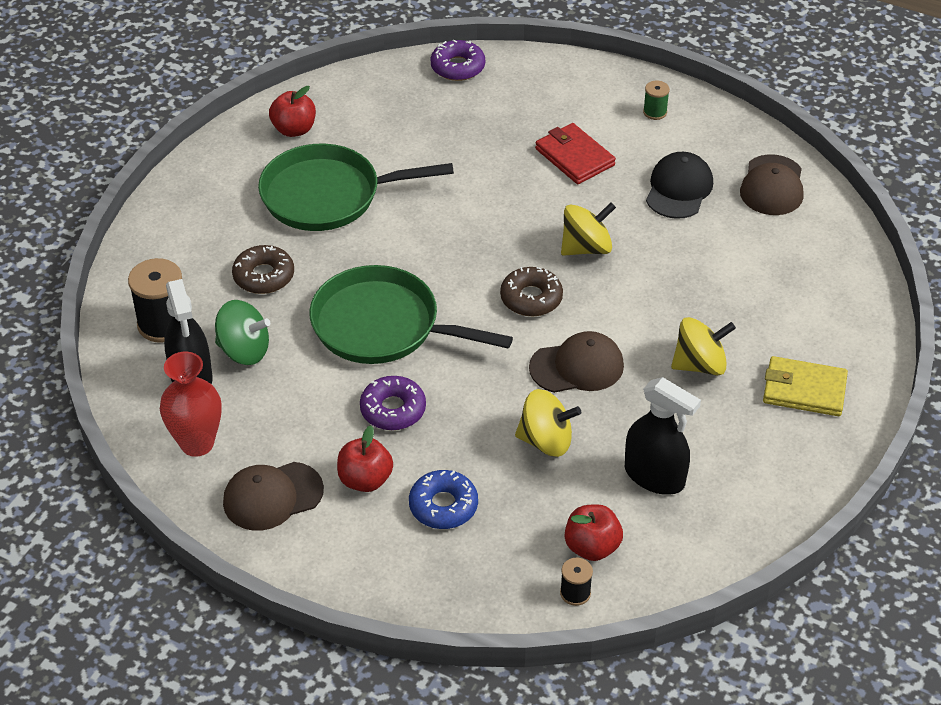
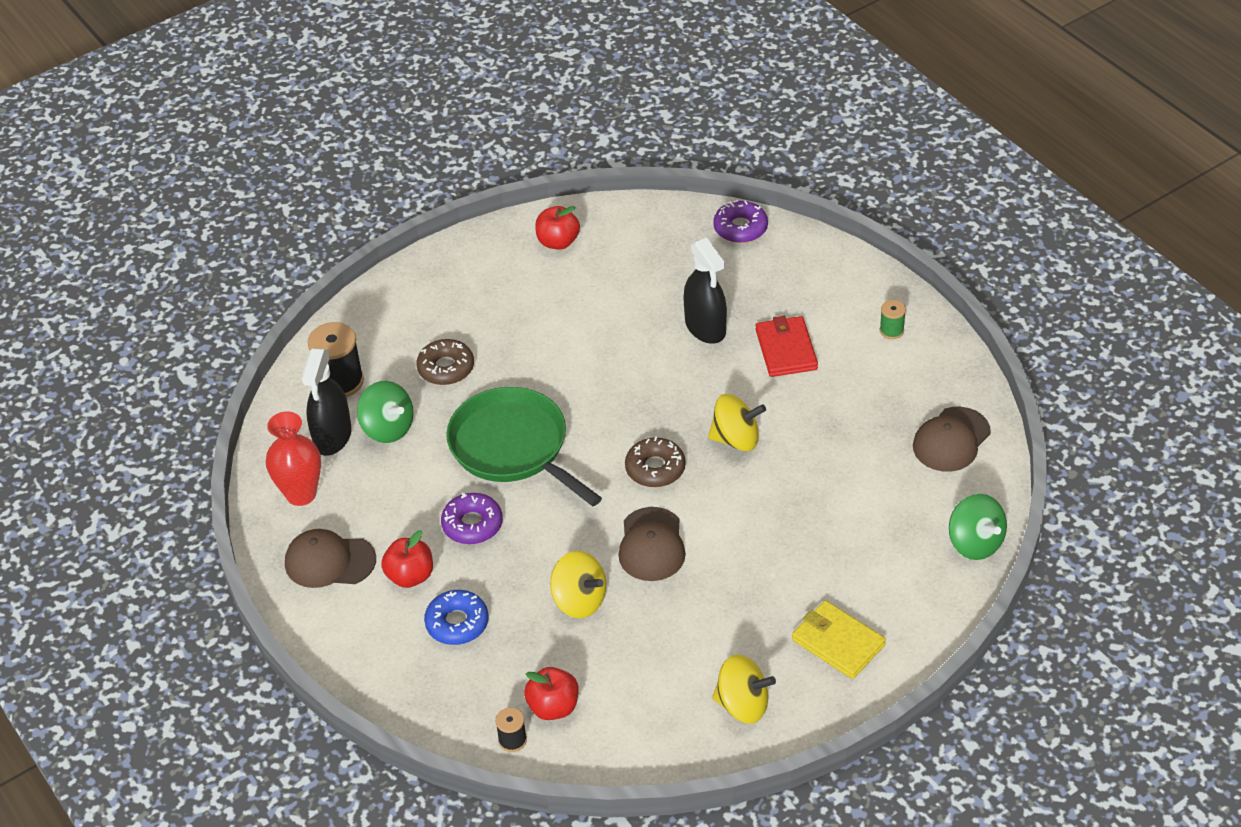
camera: 30 degrees right, 0 degrees up
(327, 195) = (545, 313): green pan -> none
(577, 367) = (651, 545): brown cap -> brown cap turned 75 degrees clockwise
(654, 476) = (649, 667): black spray bottle -> black spray bottle (705, 327)
(679, 189) = (860, 413): black cap -> none
(700, 364) = (760, 583): yellow spinning top -> yellow spinning top (742, 705)
(855, 264) = (975, 543): none -> green spinning top

